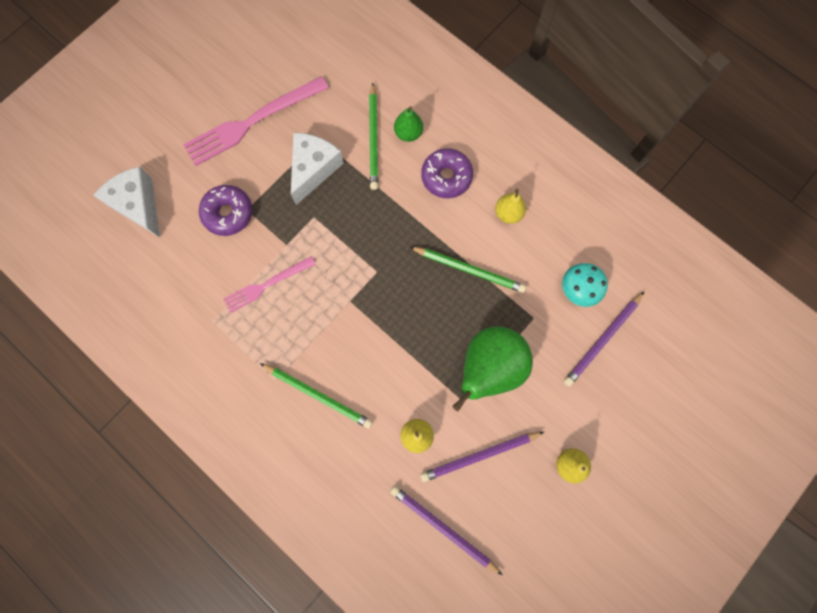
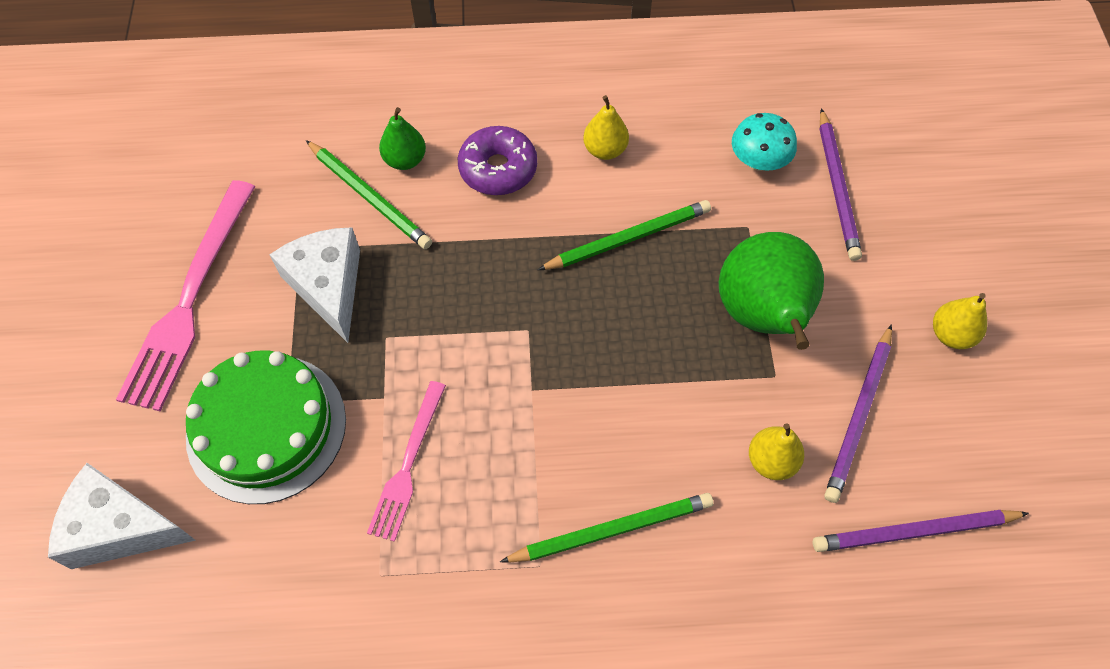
camera: 45 degrees left, 15 degrees down
(228, 213) = (266, 427): purple donut -> green cake

